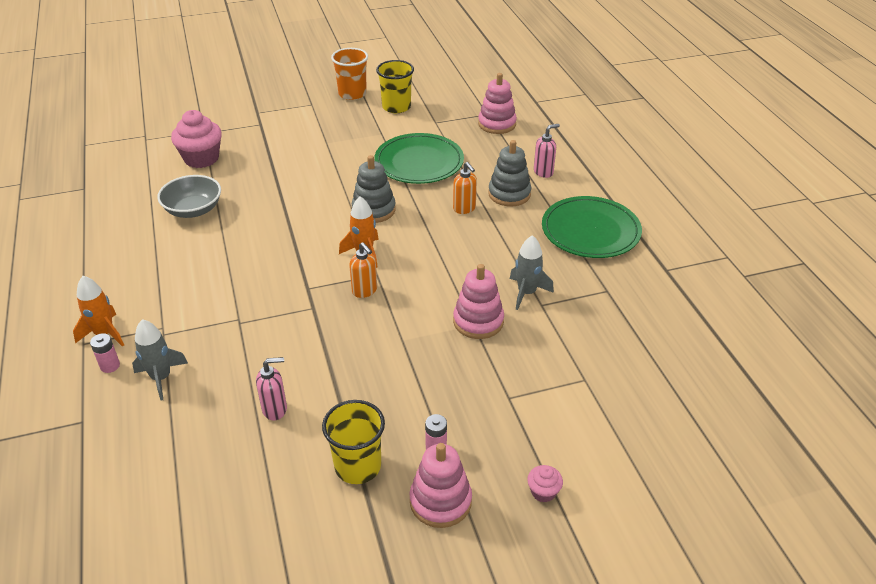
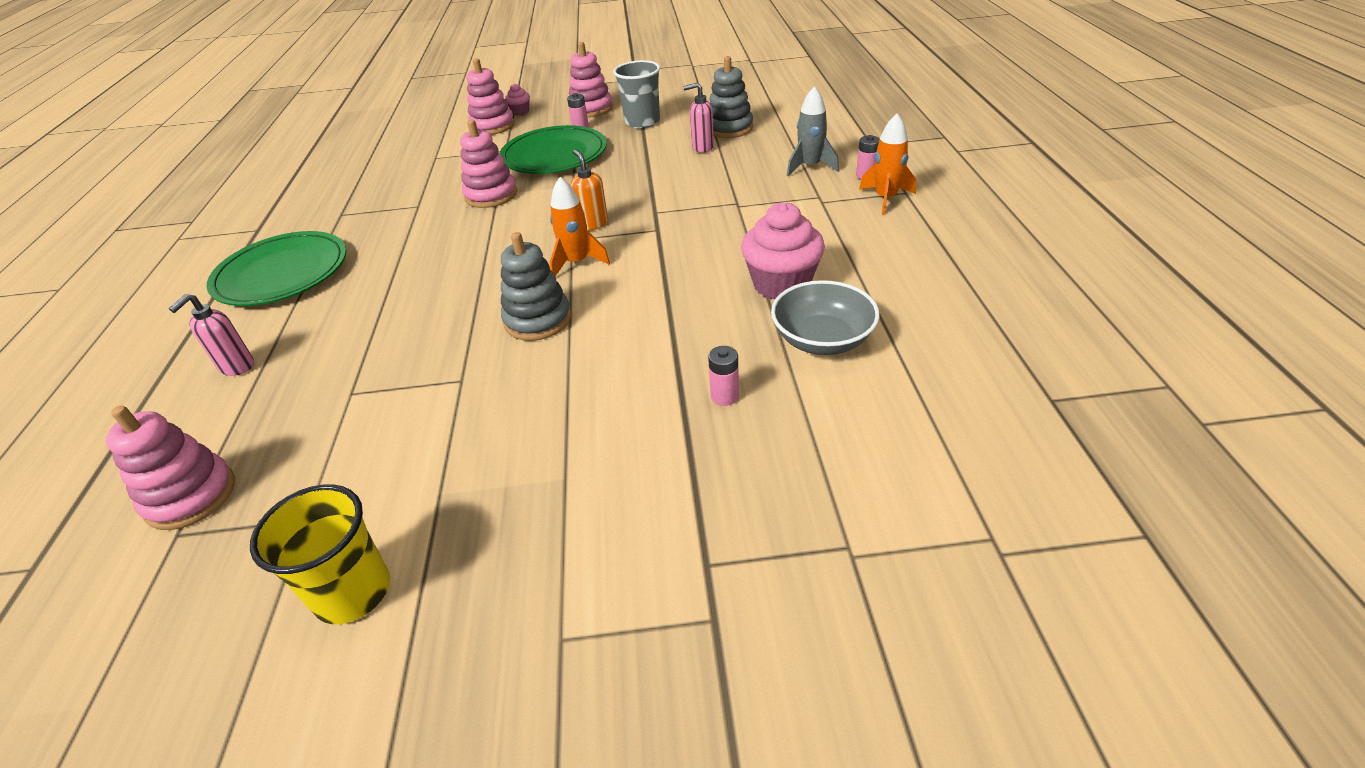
camera: 165 degrees left, 0 degrees up
(201, 158) = (834, 456): pink cupcake -> pink cupcake (781, 284)
(252, 178) = (724, 396): none -> pink battery
(352, 94) = (432, 678): orange cup -> none
(358, 466) = (642, 122): yellow cup -> grey cup
(419, 162) = (415, 406): green plate -> green plate (554, 155)
(464, 209) = (408, 313): orange soap dispenser -> none
(509, 194) = (326, 332): grey stacking toy -> grey stacking toy (729, 128)
(526, 293) = (422, 215): grey rocket -> none
(543, 172) = (236, 367): pink soap dispenser -> pink soap dispenser turned 45 degrees counterclockwise
(559, 450) = (492, 126): none -> pink stacking toy

